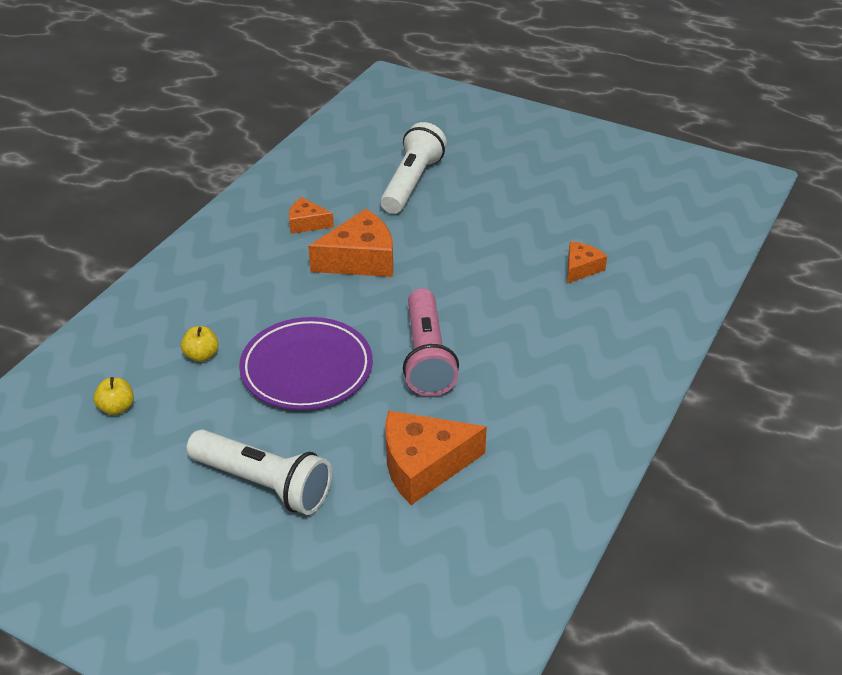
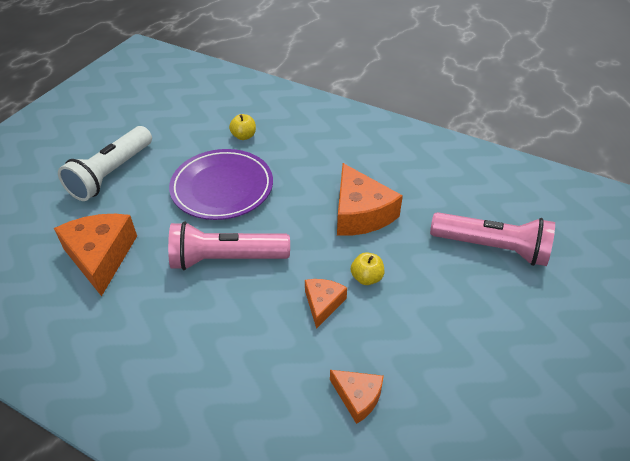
camera: 90 degrees right, 5 degrees up
(117, 408) = (198, 107): yellow apple -> yellow apple (366, 278)
(307, 223) = (409, 178): orange cheese -> orange cheese (323, 304)
(412, 183) = (492, 248): white flashlight -> pink flashlight

